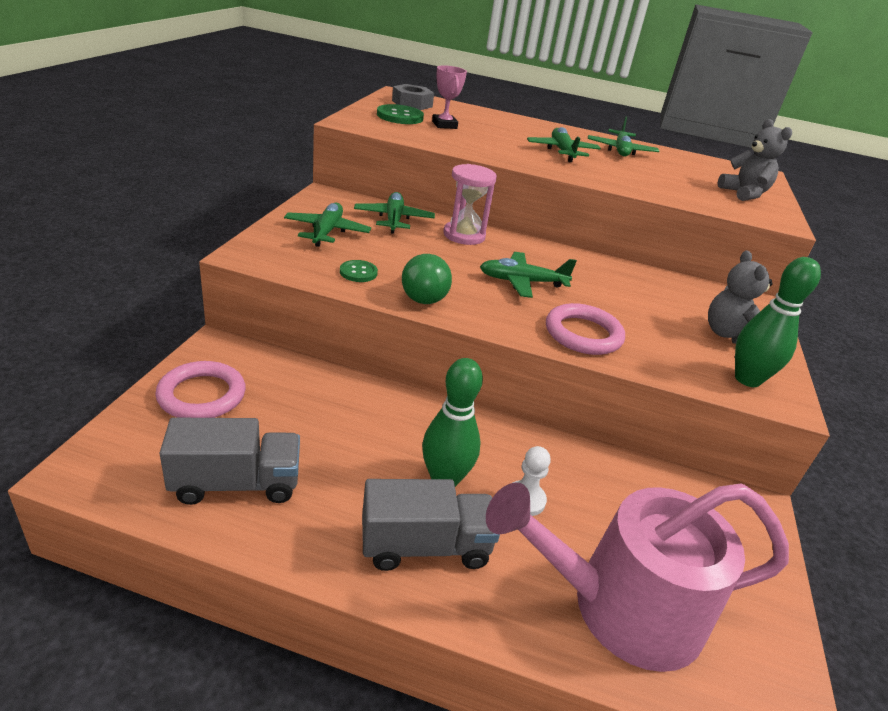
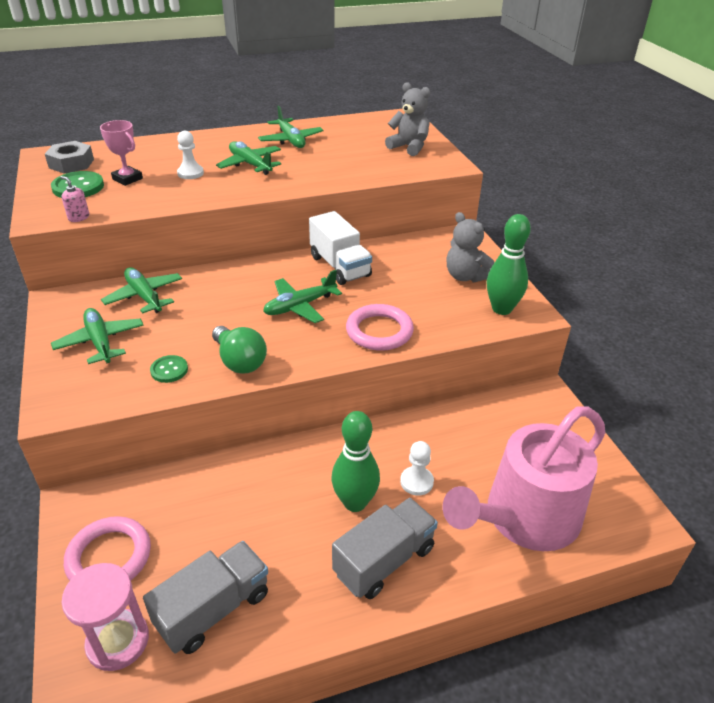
camera: 30 degrees left, 5 degrees up
(377, 131) = (78, 217): none -> pink soap dispenser
(464, 235) = (217, 282): pink hourglass -> pink hourglass (118, 641)
(501, 139) = (190, 173): none -> white pawn
(593, 271) = (339, 266): none -> white truck

